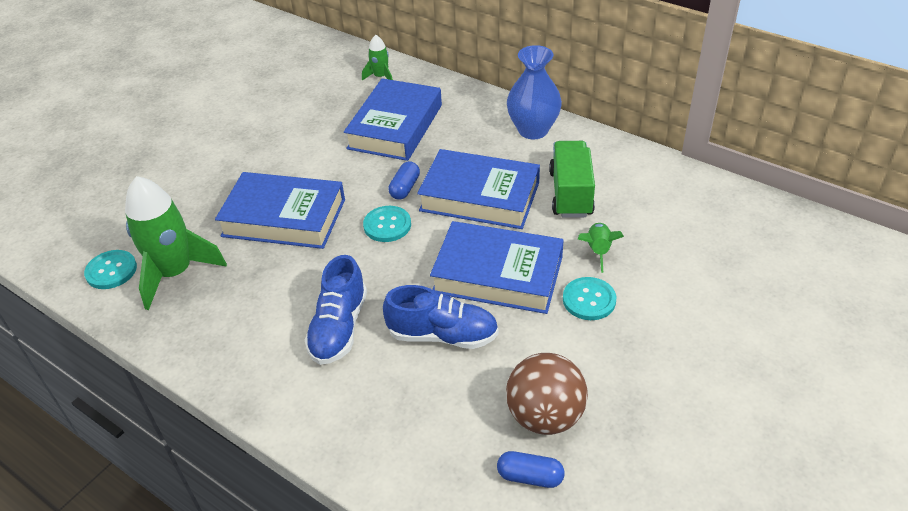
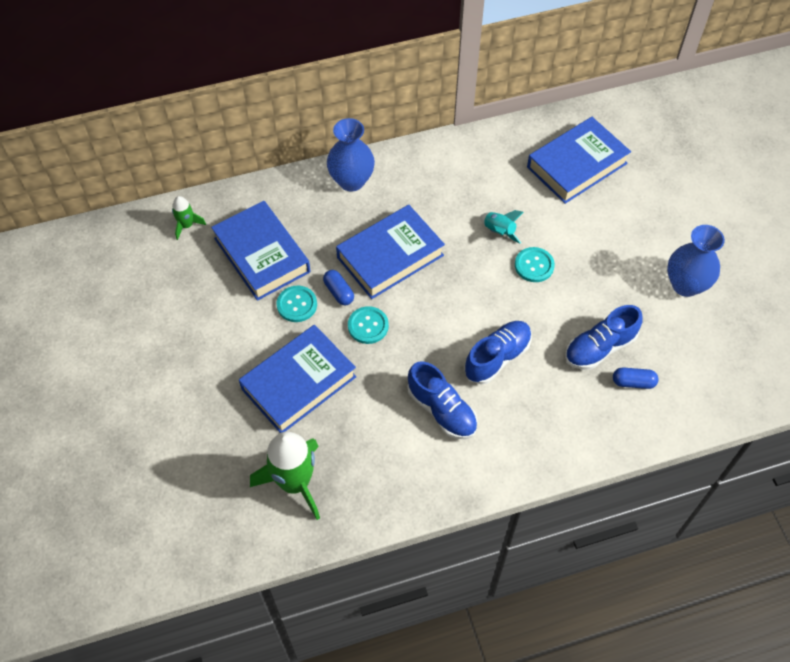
camera: 55 degrees left, 15 degrees up
(111, 271) = (251, 525): turquoise button -> turquoise button (297, 304)
(498, 274) = (472, 295): blue book -> blue book (576, 165)
(530, 476) = (633, 382): blue capsule -> blue capsule turned 45 degrees clockwise
(545, 416) = (600, 347): brown ball -> blue shoe
(570, 193) = (435, 207): green truck -> none
(598, 251) = (499, 232): green rocket -> turquoise rocket
(727, 452) = (685, 285): none -> blue vase

